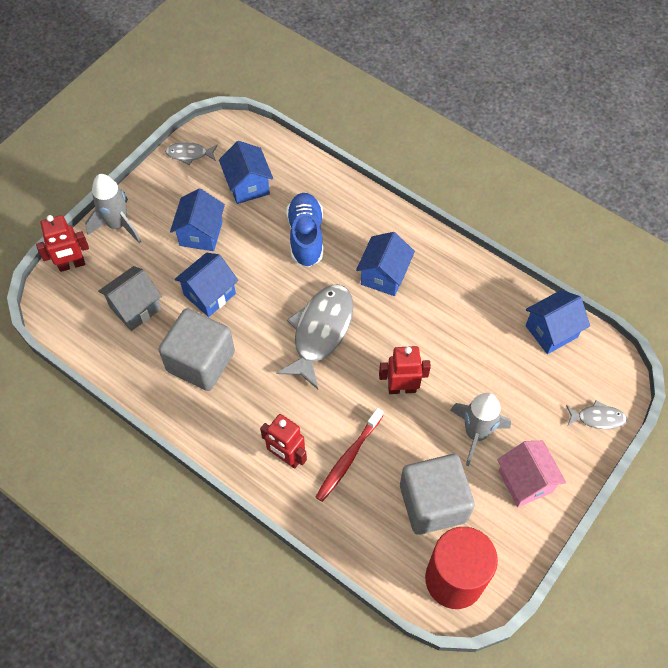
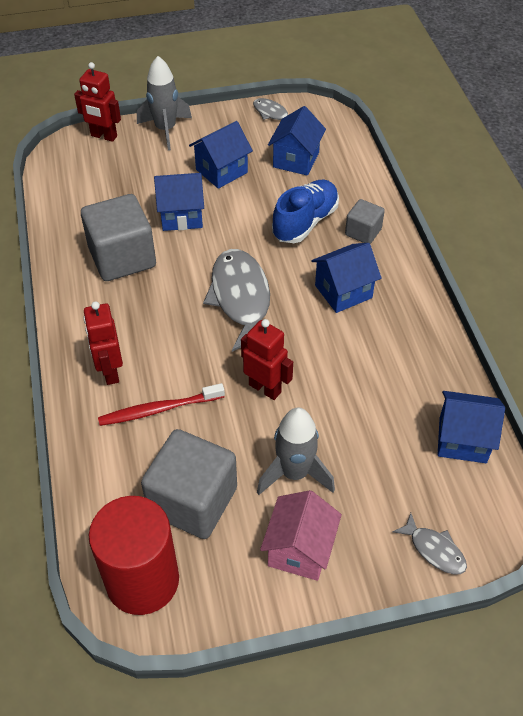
camera: 40 degrees right, 10 degrees down
(135, 308) = (116, 191): grey house -> none
(320, 332) = (241, 298): grey fish -> grey fish turned 75 degrees counterclockwise
(353, 217) = (363, 232): none -> grey cube

